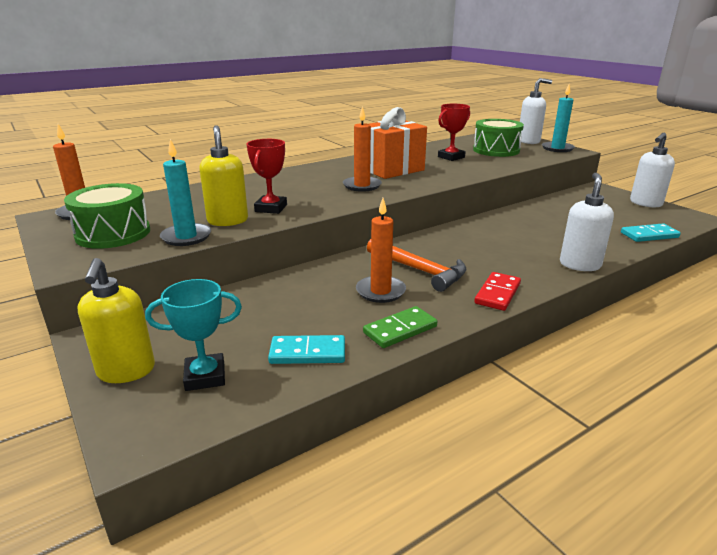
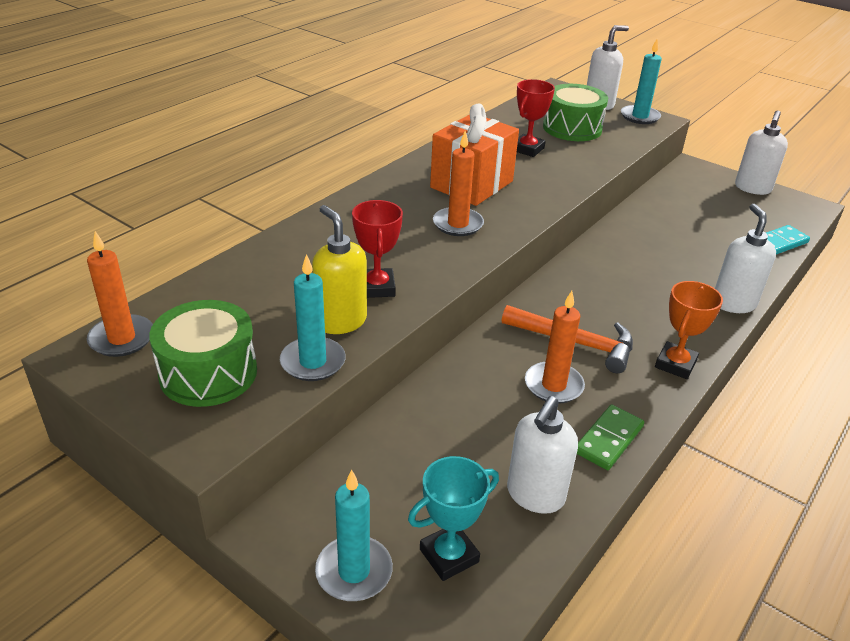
camera: 20 degrees left, 10 degrees up
(126, 371) = (354, 571): yellow soap dispenser -> turquoise candle
(307, 353) = (535, 495): turquoise domino -> white soap dispenser
(497, 293) = (675, 364): red domino -> orange trophy

